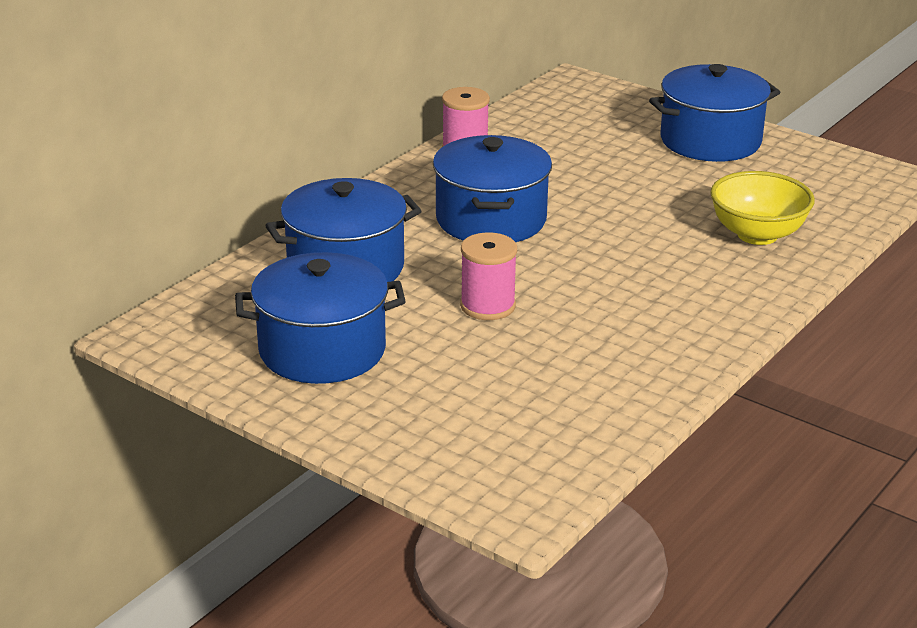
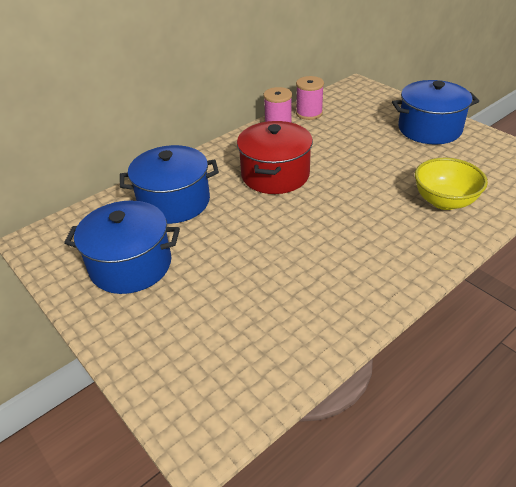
camera: 15 degrees right, 10 degrees up
(487, 306) = (248, 241): pink spool -> pink spool (309, 113)
(491, 219) = (275, 175): blue pot -> red pot

